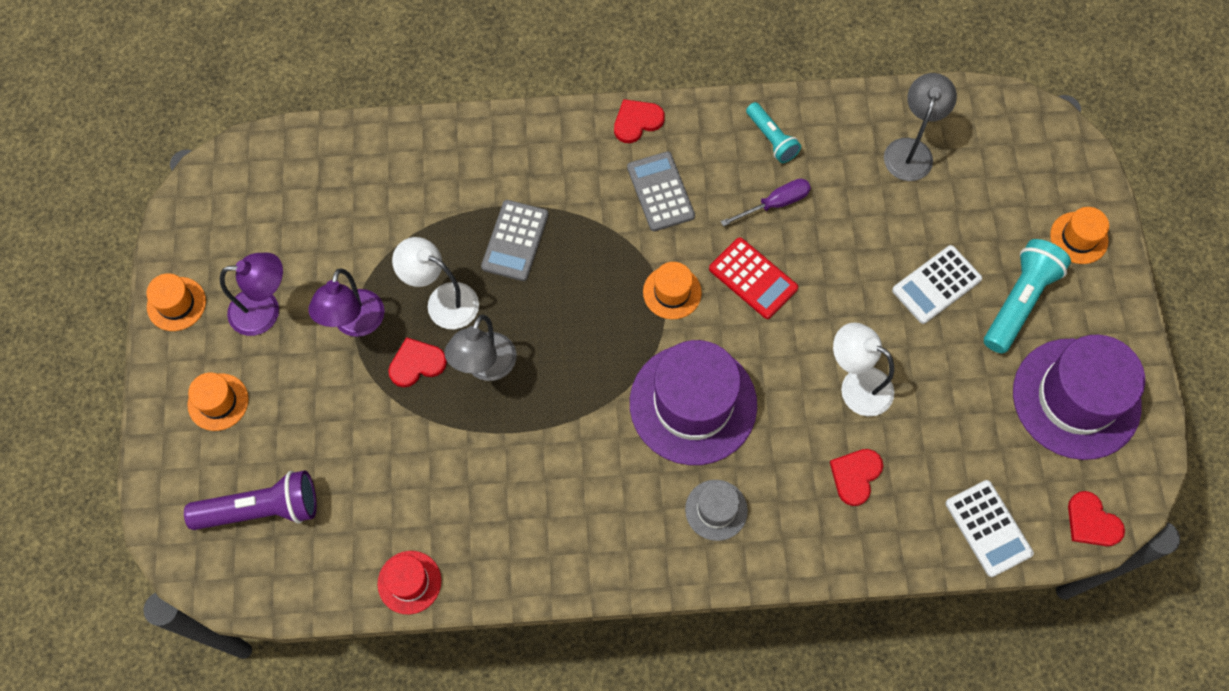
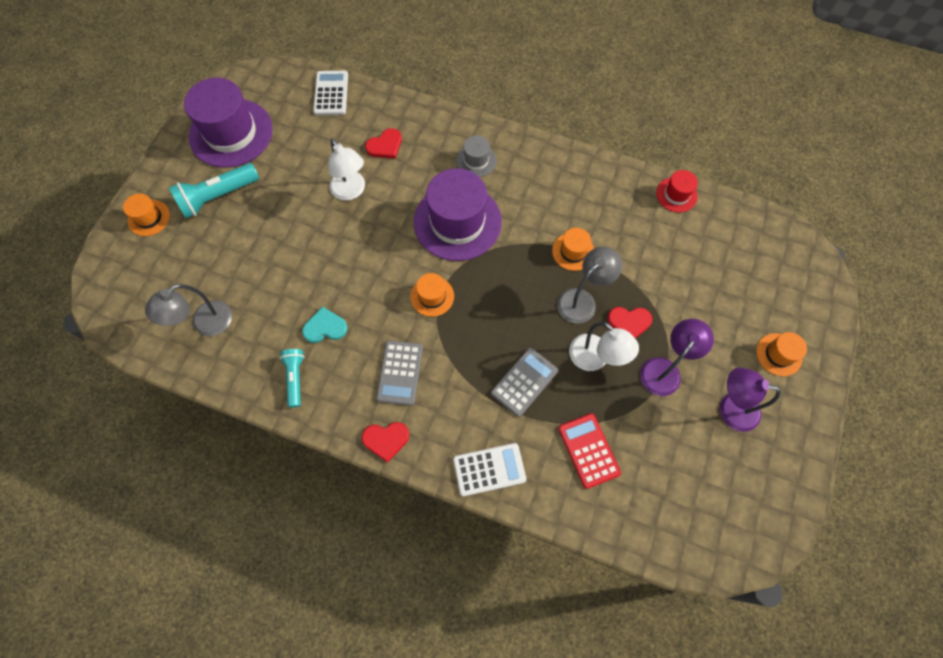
camera: 155 degrees left, 0 degrees up
(176, 304) = (799, 444): orange hat -> orange hat (573, 251)
(261, 509) = (761, 272): purple flashlight -> none
(753, 278) = (373, 282): red calculator -> red calculator (588, 450)
(775, 204) = (325, 327): purple screwdriver -> turquoise heart
(936, 285) = (259, 228): white calculator -> white calculator (489, 469)
(1092, 522) = (274, 75): red heart -> none

